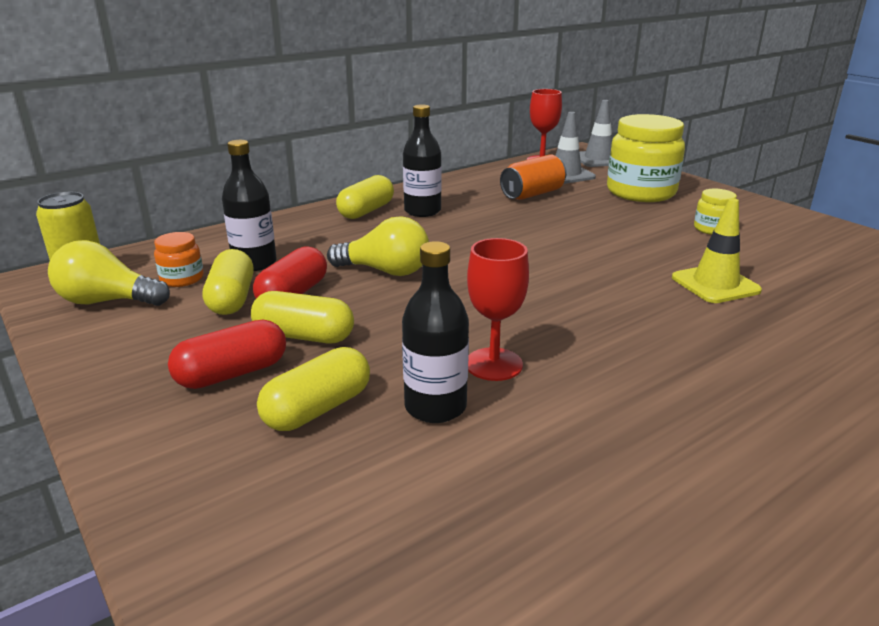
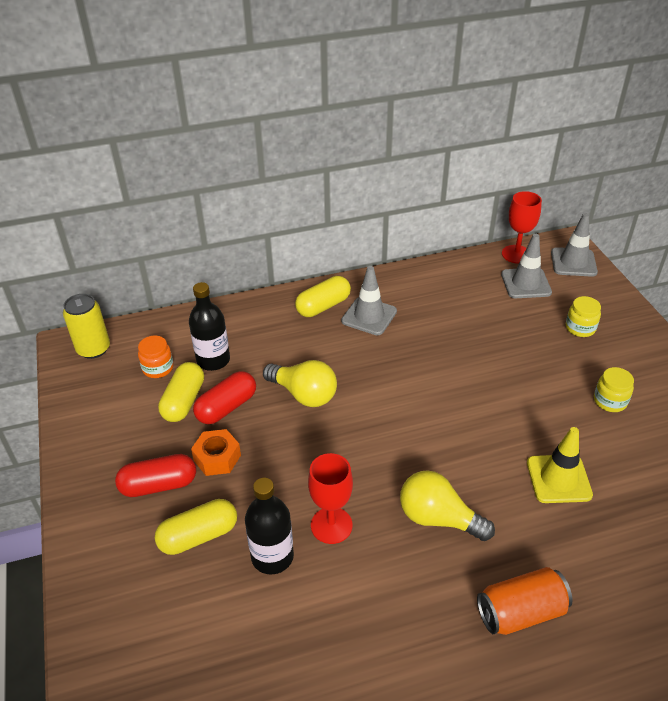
camera: 20 degrees right, 15 degrees up
(108, 301) = (103, 383): yellow light bulb -> yellow light bulb (438, 518)
(304, 336) = (217, 458): yellow capsule -> orange nut
(422, 211) = (369, 316): black bottle -> grey traffic cone
(532, 194) = (477, 310): orange can -> orange can (520, 612)
(640, 192) = (580, 328): yellow jar -> yellow jar, size x0.46

